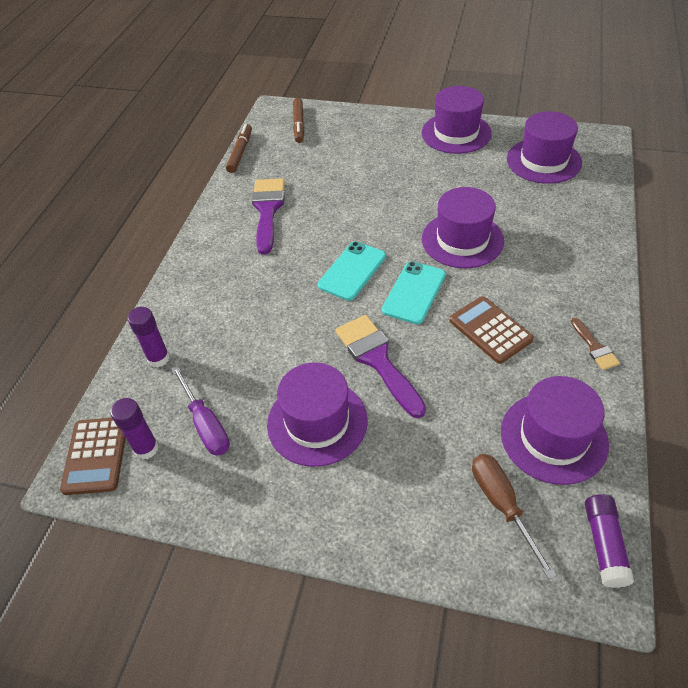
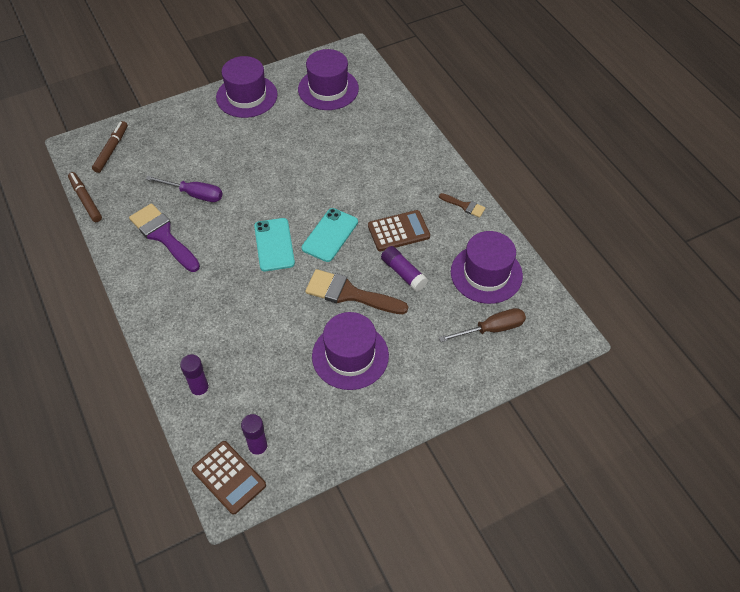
camera: 45 degrees left, 5 degrees up
(206, 424) = (281, 406): purple screwdriver -> purple screwdriver (194, 194)
(299, 124) = (111, 150): brown marker -> brown marker turned 120 degrees counterclockwise
(377, 360) = (349, 294): purple brush -> brown brush
(414, 292) = (330, 235): turquoise phone -> turquoise phone turned 45 degrees clockwise
(462, 240) = (327, 179): purple hat -> none
(490, 330) = (398, 231): brown calculator -> brown calculator turned 150 degrees clockwise
(501, 505) = (491, 329): brown screwdriver -> brown screwdriver turned 135 degrees clockwise
(604, 544) = (554, 313): purple glue stick -> purple glue stick (403, 273)

